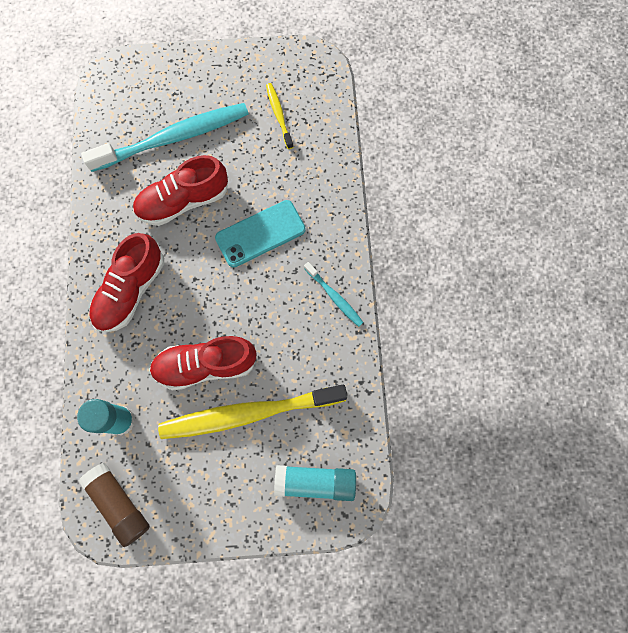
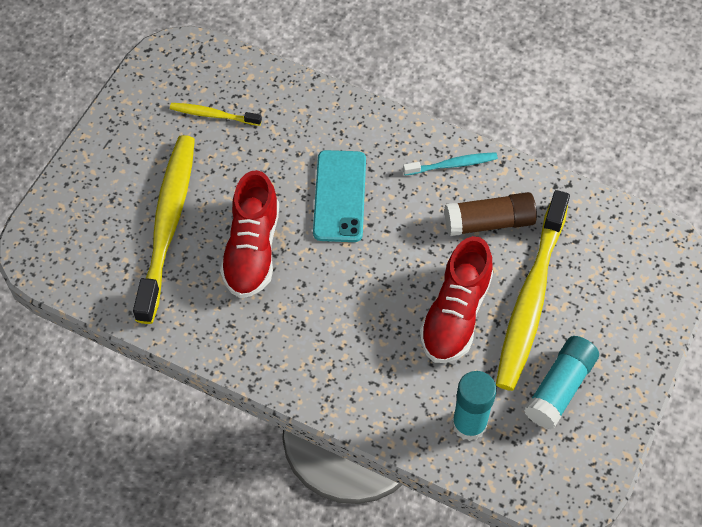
camera: 60 degrees left, 15 degrees down
(119, 503) = (560, 466): brown glue stick -> brown glue stick (489, 222)
(131, 290) = (324, 349): red shoe -> none
(174, 138) = (168, 225): turquoise toothbrush -> yellow toothbrush
(315, 482) = (634, 273): turquoise glue stick -> turquoise glue stick (559, 388)

